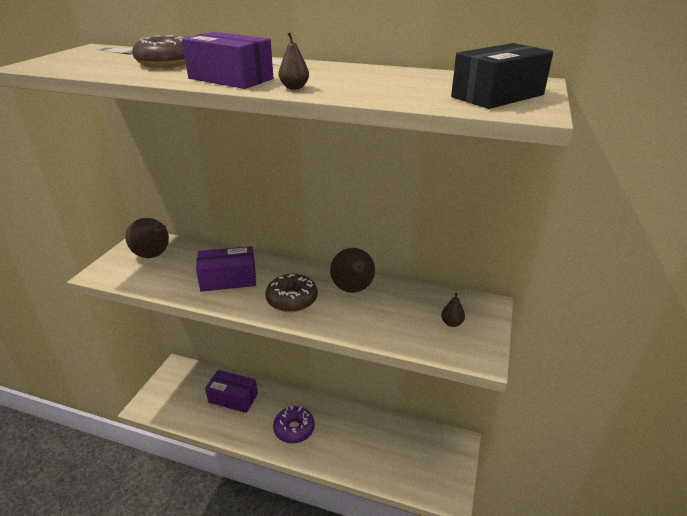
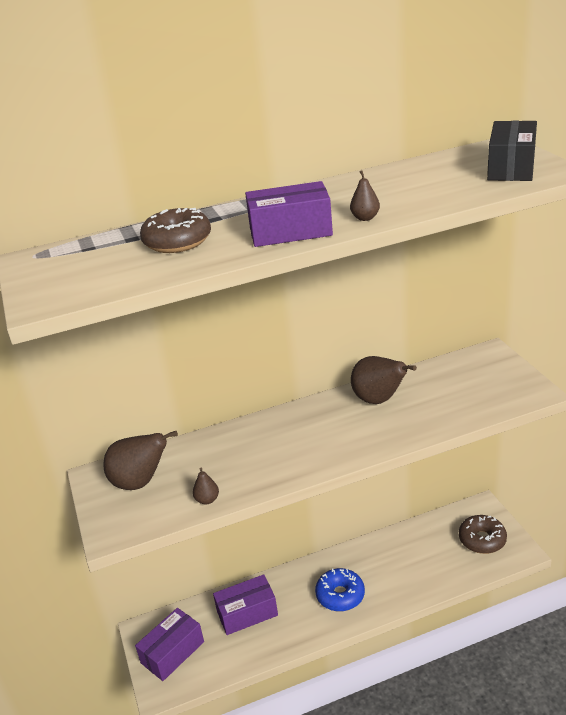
camera: 35 degrees left, 0 degrees up
(228, 279) = (257, 456): purple box -> purple box (172, 652)
(292, 300) = (342, 437): brown donut -> brown donut (482, 540)
(294, 429) = (340, 595): purple donut -> blue donut
(451, 323) = (485, 380): brown pear -> brown pear (207, 500)

